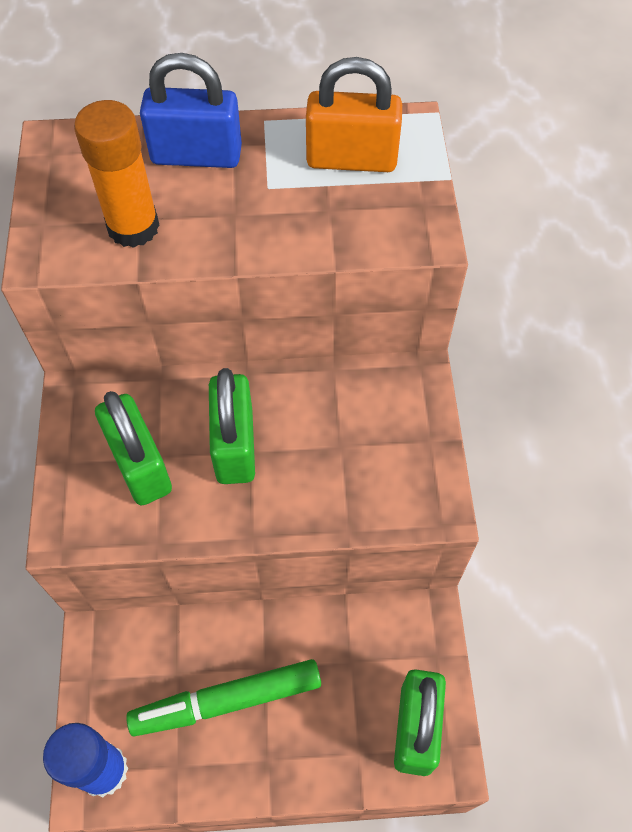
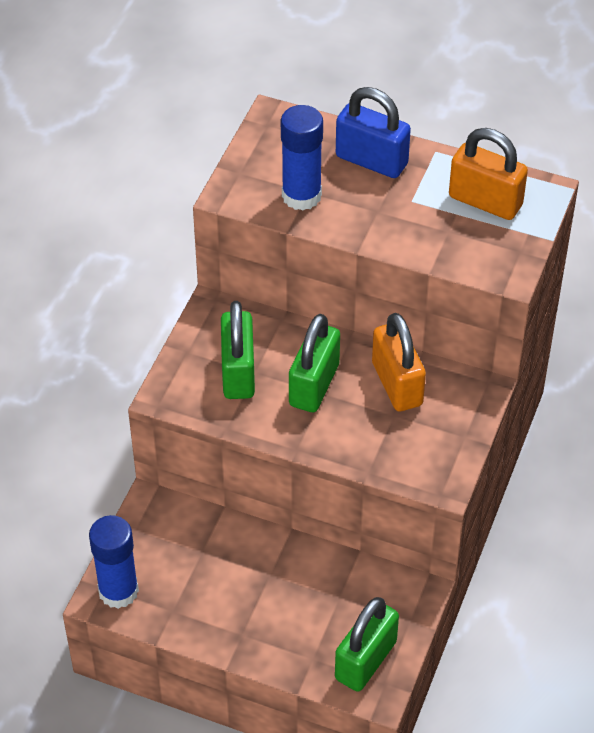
camera: 25 degrees right, 10 degrees down
(133, 227) = (301, 196): orange glue stick -> blue glue stick
(226, 701) = (230, 584): green marker -> none
(326, 407) = (397, 384): none -> orange padlock

